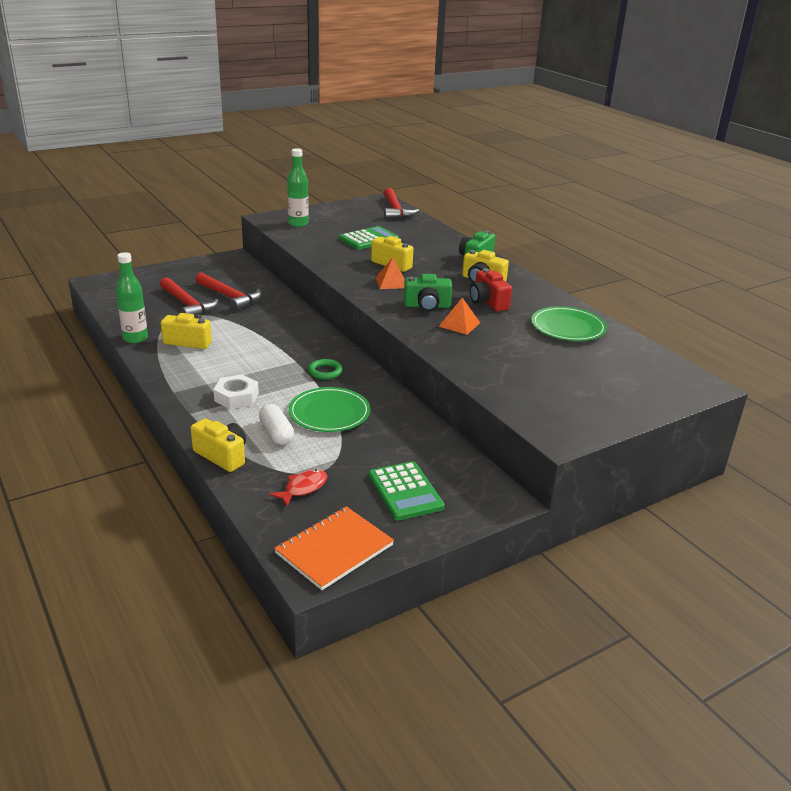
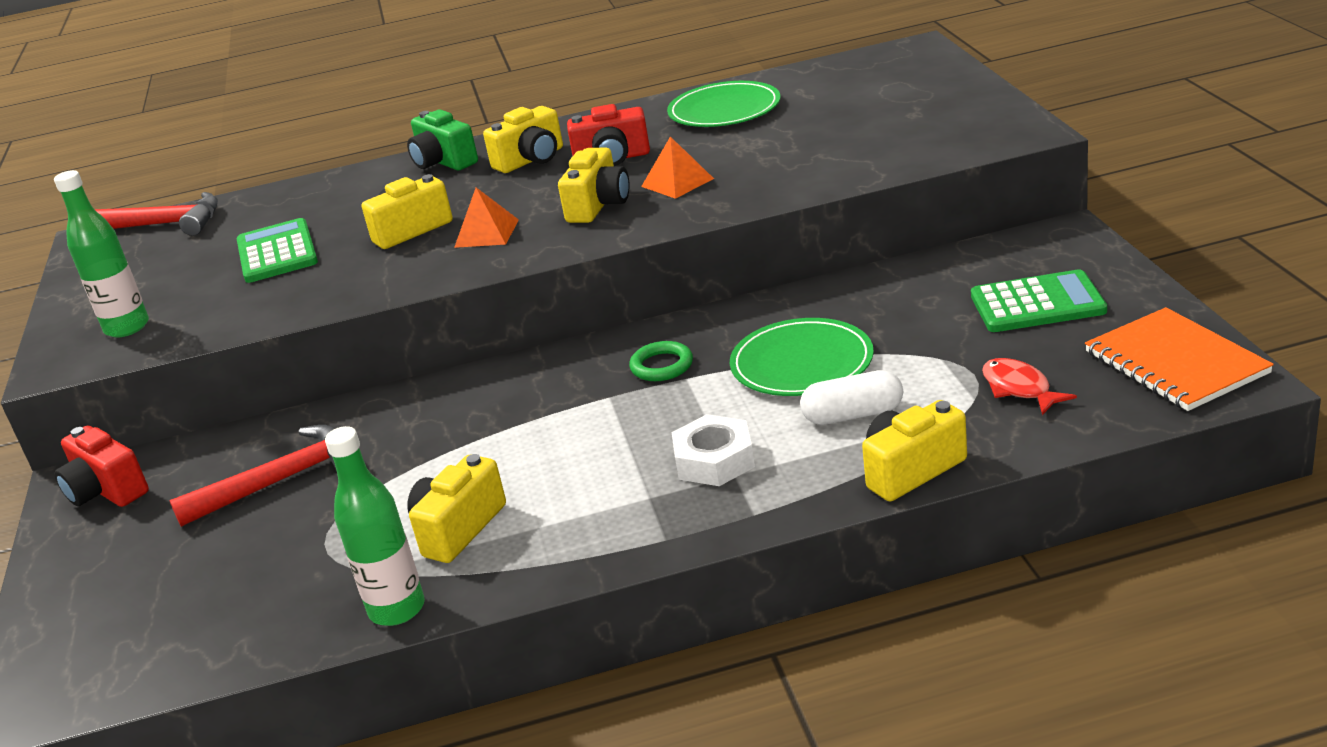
camera: 65 degrees left, 0 degrees up
(187, 305) = (277, 539): red hammer -> none
(226, 264) = (106, 490): none -> red camera
(427, 306) = (598, 205): green camera -> yellow camera

